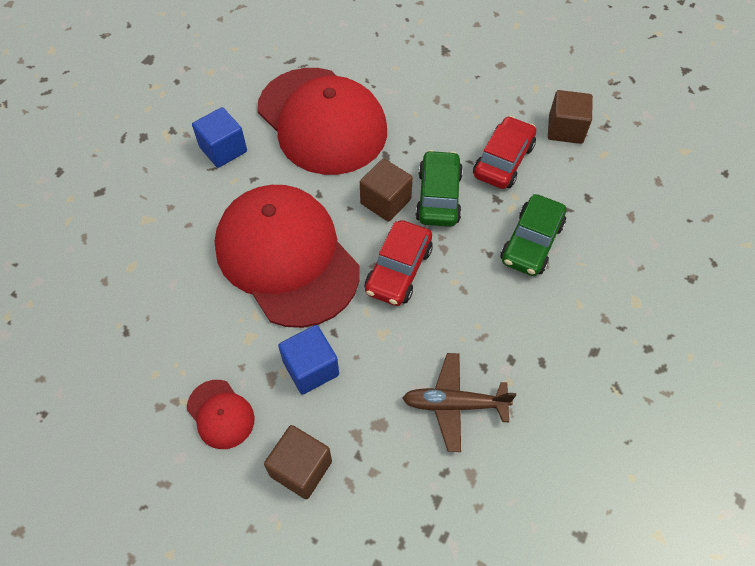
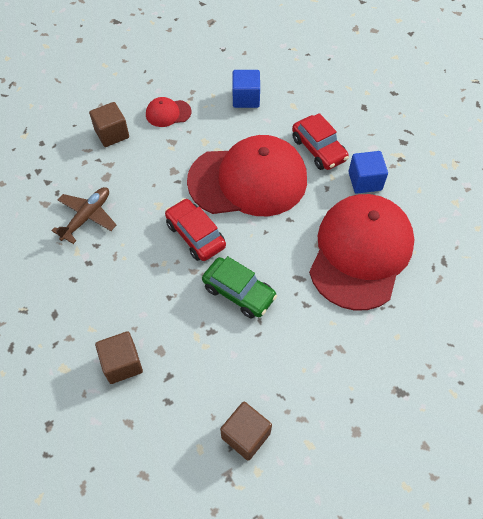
camera: 120 degrees right, 0 degrees up
(311, 368) = (163, 161): blue cube -> blue cube (246, 98)
(322, 121) = (360, 252): red cap -> red cap turned 120 degrees clockwise
(385, 201) = (256, 256): brown cube -> brown cube (122, 363)
(503, 161) = (243, 359): red car -> red car (318, 149)
(531, 243) = (158, 330): green car -> none

